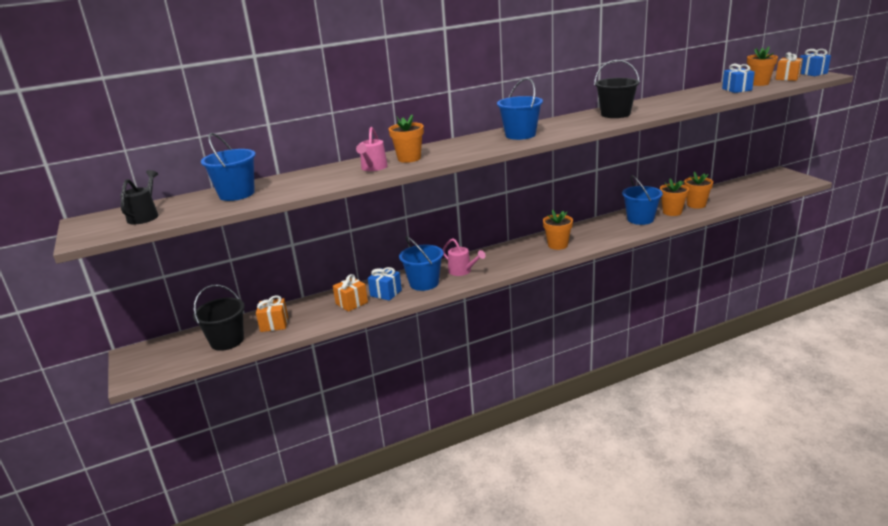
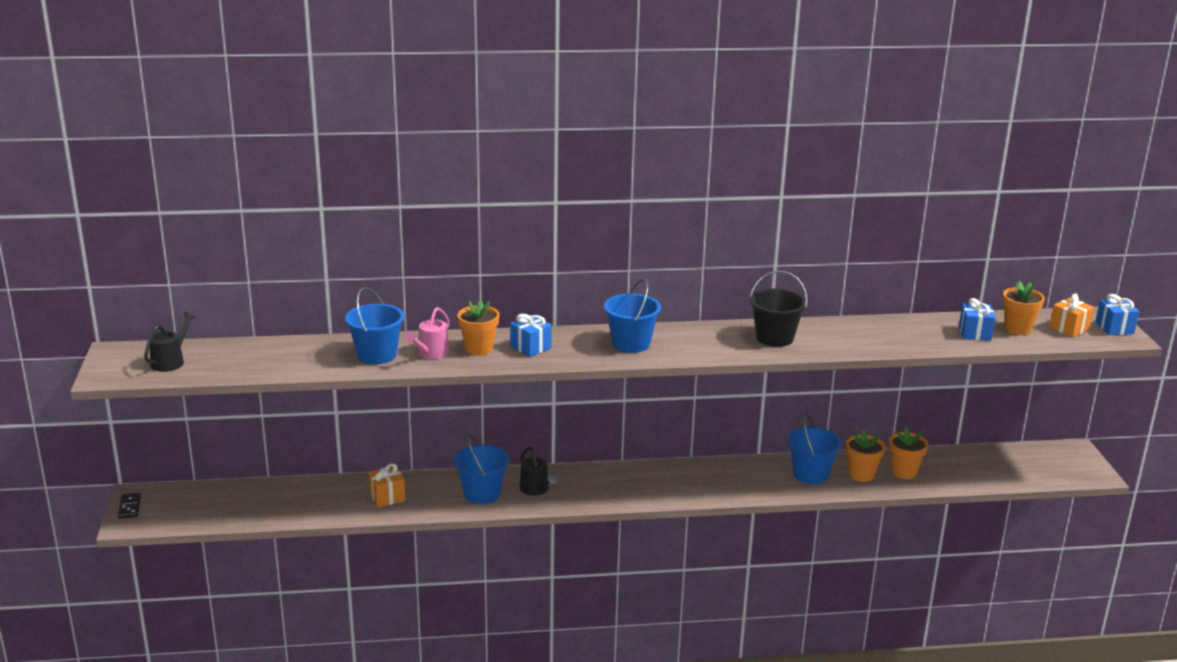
camera: 15 degrees right, 0 degrees up
(130, 364) = (129, 507): none -> black domino
(227, 341) = (235, 507): black bucket -> none
(237, 194) = (271, 354): blue bucket -> blue bucket (377, 355)
(274, 324) = (292, 500): orange gift -> none
(386, 293) = (432, 494): blue gift -> blue gift (530, 347)
(462, 271) = (536, 489): pink watering can -> black watering can
(557, 245) = (675, 484): orange flower pot -> none

